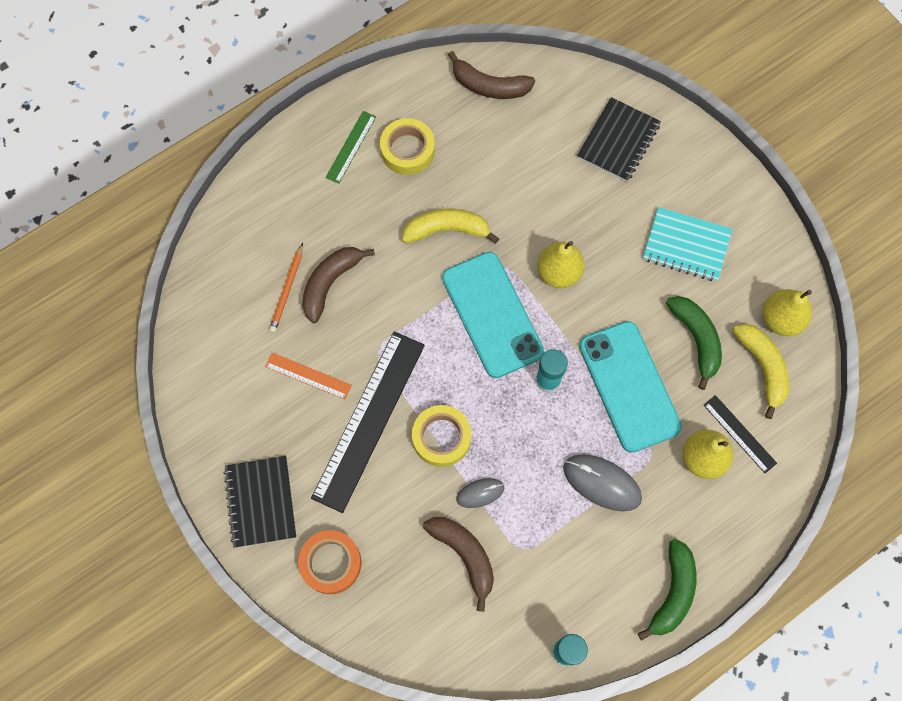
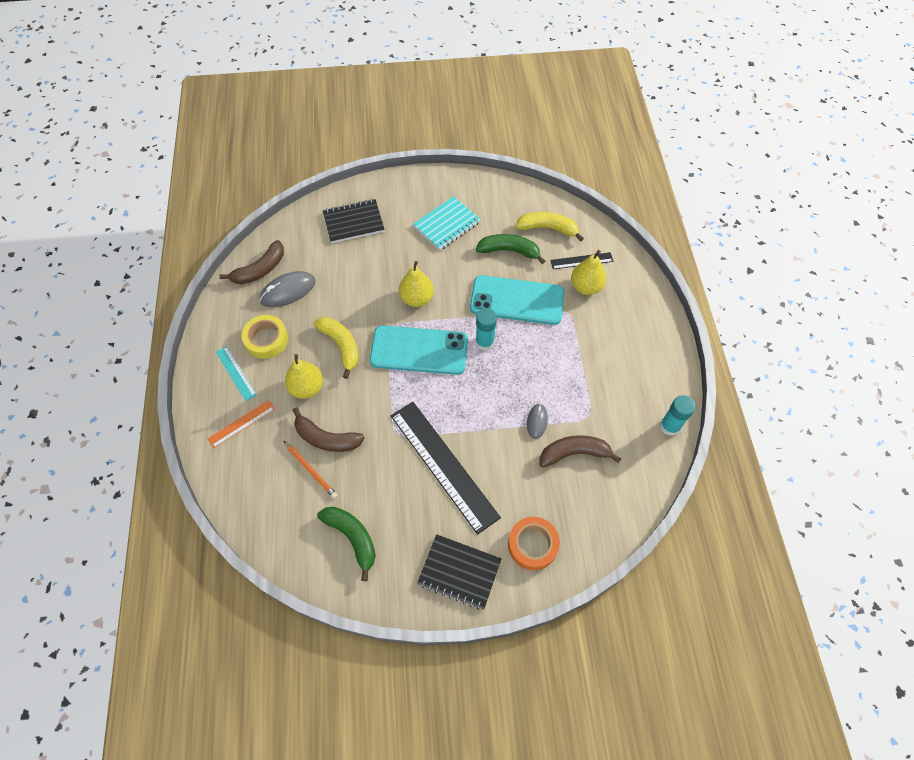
camera: 60 degrees left, 10 degrees down
(308, 376) = (385, 489): orange ruler -> orange ruler (241, 424)
(330, 283) = (326, 438): brown banana -> brown banana turned 45 degrees counterclockwise
(351, 147) = (236, 373): green ruler -> turquoise ruler
(441, 438) = (484, 425): yellow tape -> none
(447, 230) = (341, 346): yellow banana -> yellow banana turned 120 degrees clockwise
(602, 483) = (570, 348): grey mouse -> grey mouse (288, 291)
(618, 141) = (353, 222): black notebook -> black notebook turned 75 degrees counterclockwise
(672, 592) = (661, 346): green banana -> green banana (352, 538)
(781, 319) = (524, 204): yellow pear -> yellow pear (307, 388)

